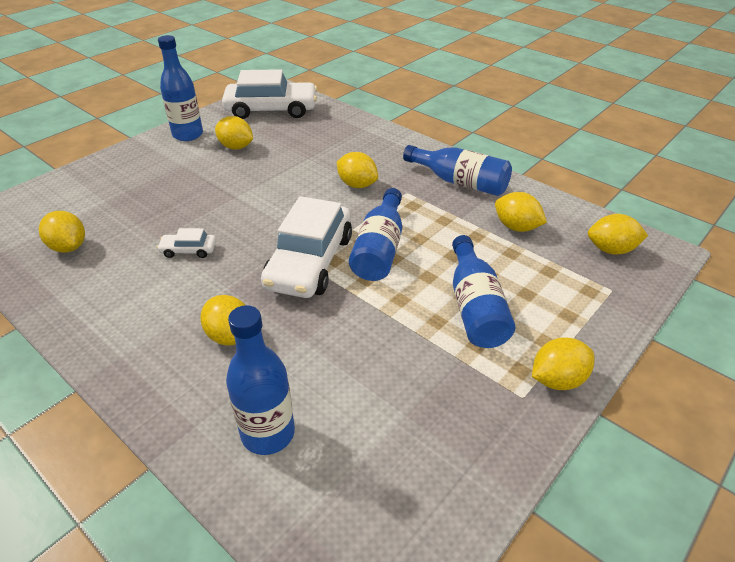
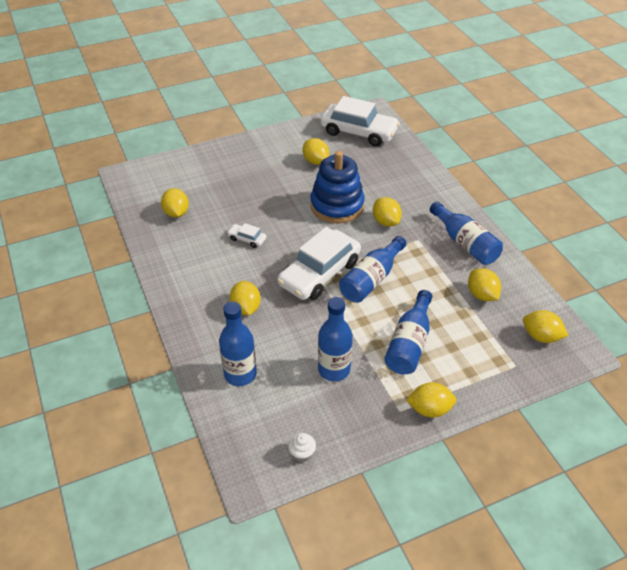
camera: 25 degrees right, 5 degrees up
(188, 135) = (286, 140): blue bottle -> blue bottle (334, 369)
(288, 184) = (337, 205): none -> blue stacking toy
(431, 521) = (302, 453): none -> white cupcake

